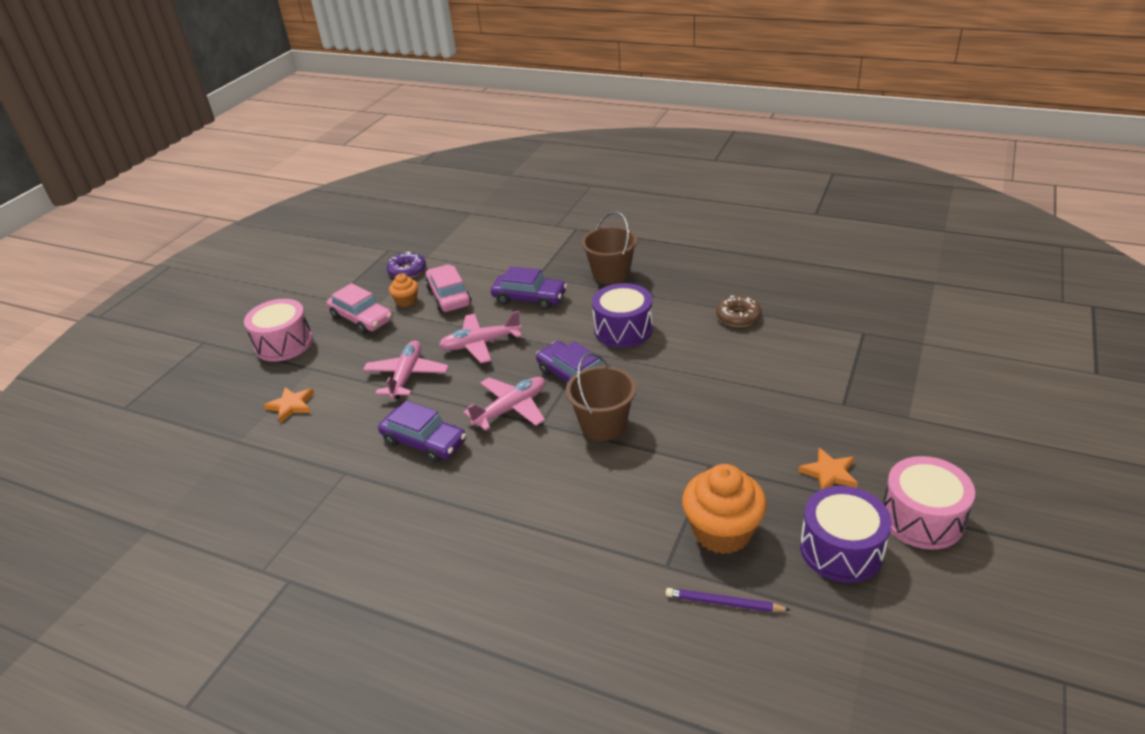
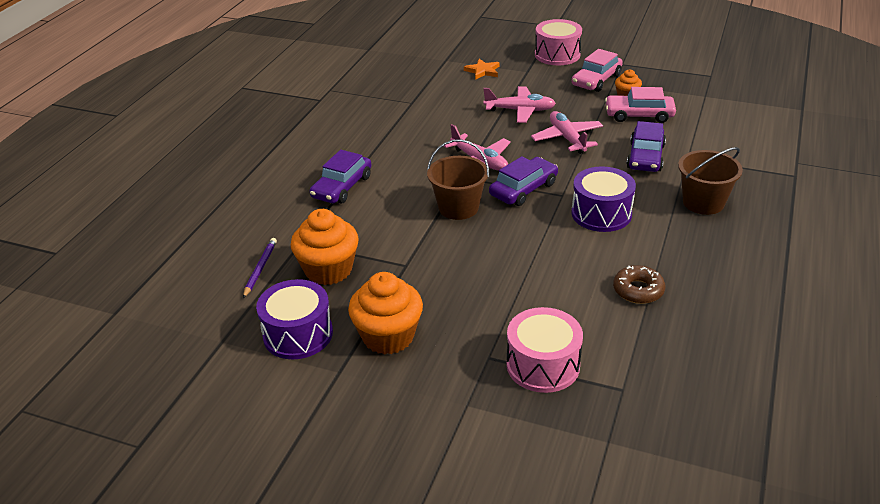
camera: 85 degrees right, 0 degrees up
(407, 271) = (676, 90): purple donut -> none
(424, 442) = (441, 128): purple car -> purple car (342, 187)
(449, 296) = (639, 115): pink car -> pink car turned 150 degrees counterclockwise
(829, 473) = (388, 336): orange star -> orange cupcake
(922, 518) = (324, 390): pink drum -> pink drum (543, 365)

